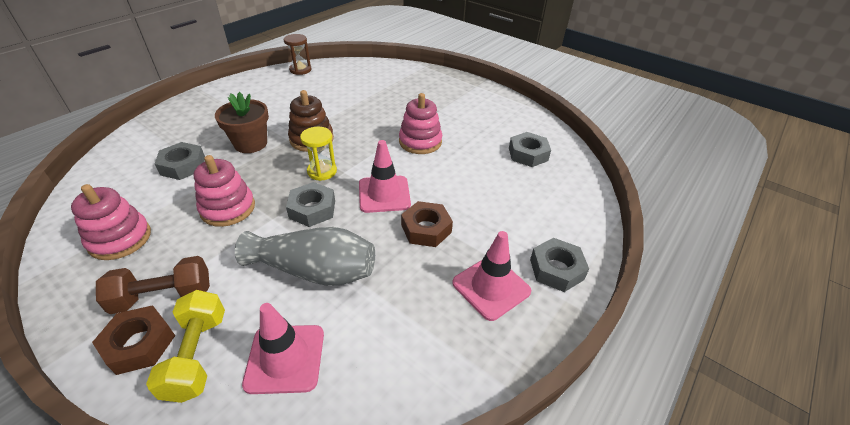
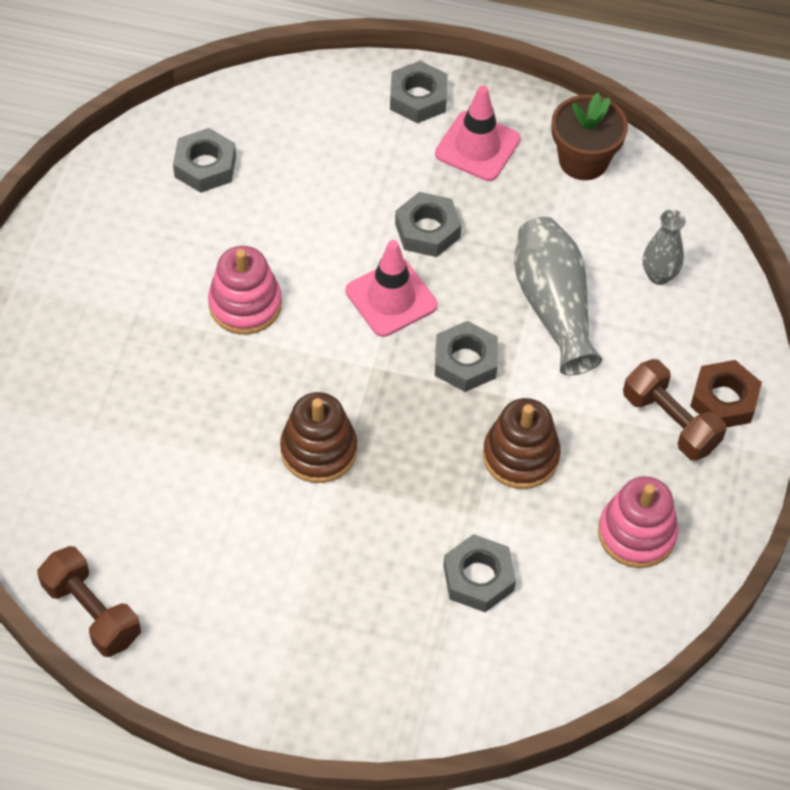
camera: 115 degrees left, 15 degrees up
(197, 355) = (701, 345): yellow dumbbell -> none
(228, 208) = (520, 456): pink stacking toy -> brown stacking toy
(250, 144) = (377, 527): brown flower pot -> brown flower pot (583, 160)
(285, 358) = (659, 275): pink traffic cone -> grey vase
(300, 70) = (92, 612): brown hourglass -> brown dumbbell
(322, 171) = (386, 393): yellow hourglass -> none
(426, 229) = (427, 230): brown nut -> grey nut

